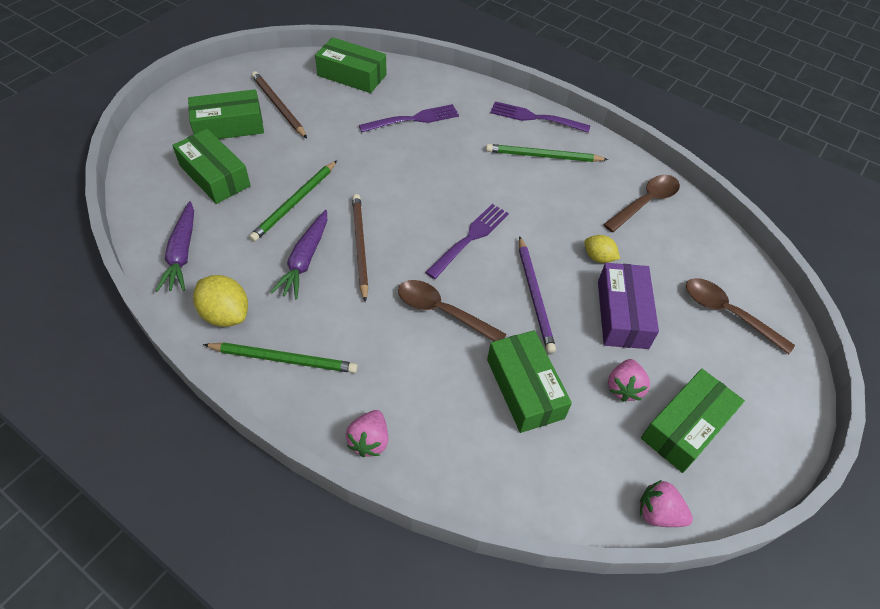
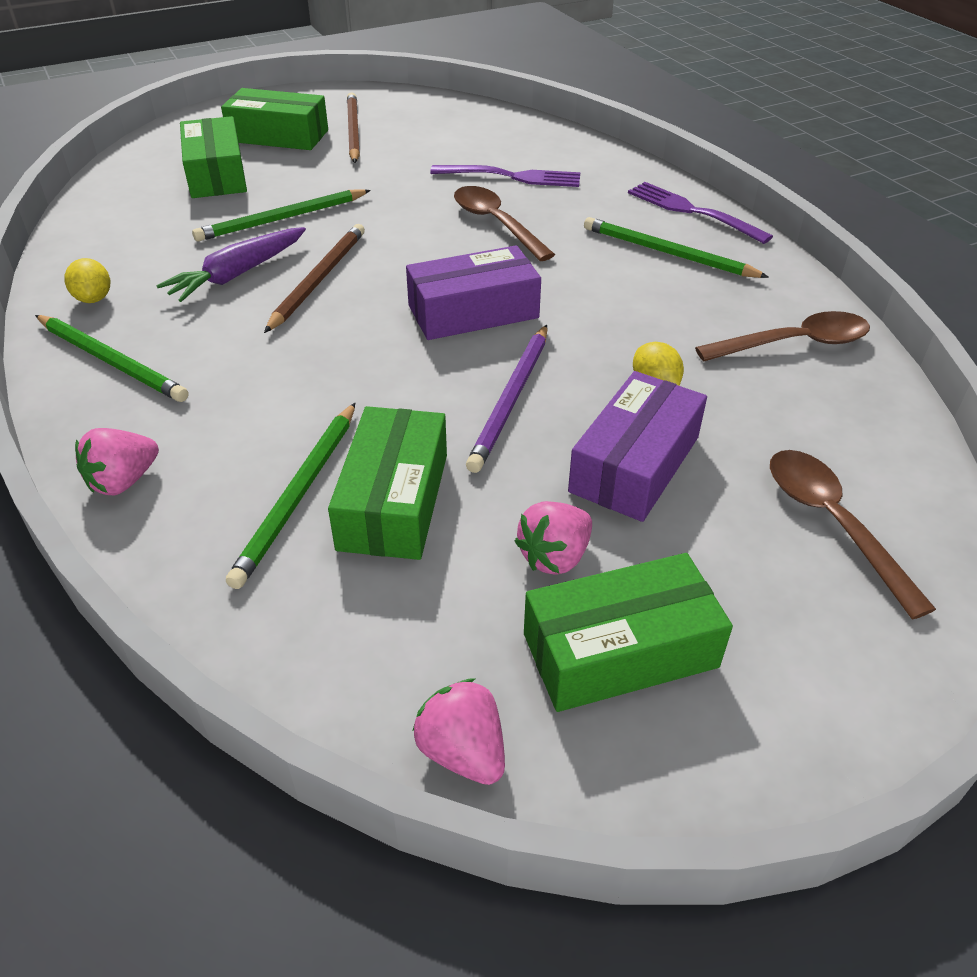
camera: 30 degrees right, 10 degrees down
(182, 253) = (108, 231): purple carrot -> none
(226, 314) = (94, 298): yellow lemon -> yellow lemon, size x0.62
(352, 75) = (472, 122): green box -> none
(442, 312) = (360, 376): brown spoon -> brown spoon (496, 224)
(469, 239) = (473, 312): purple fork -> purple box
(473, 406) = (298, 495): none -> green pencil

